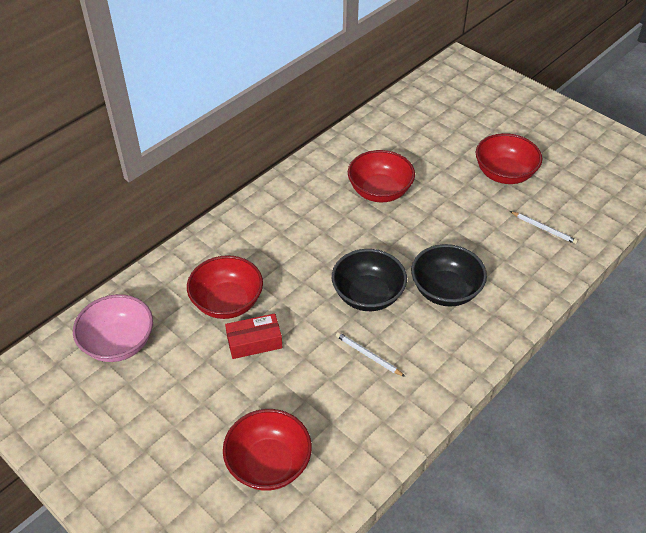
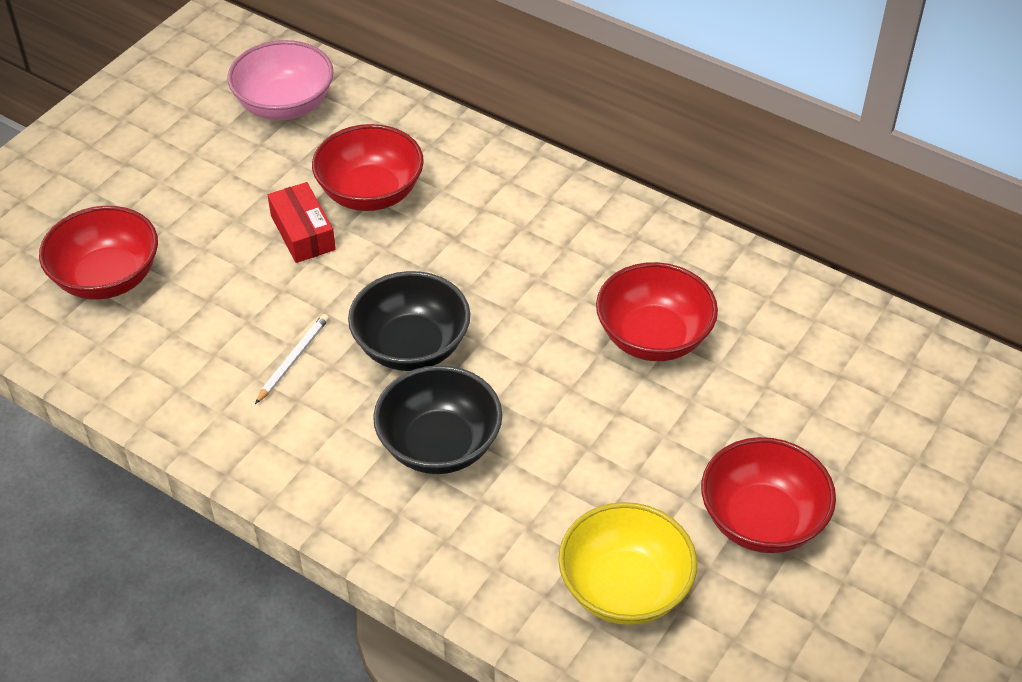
camera: 80 degrees right, 0 degrees up
(544, 229) = (624, 588): white pencil -> yellow bowl

